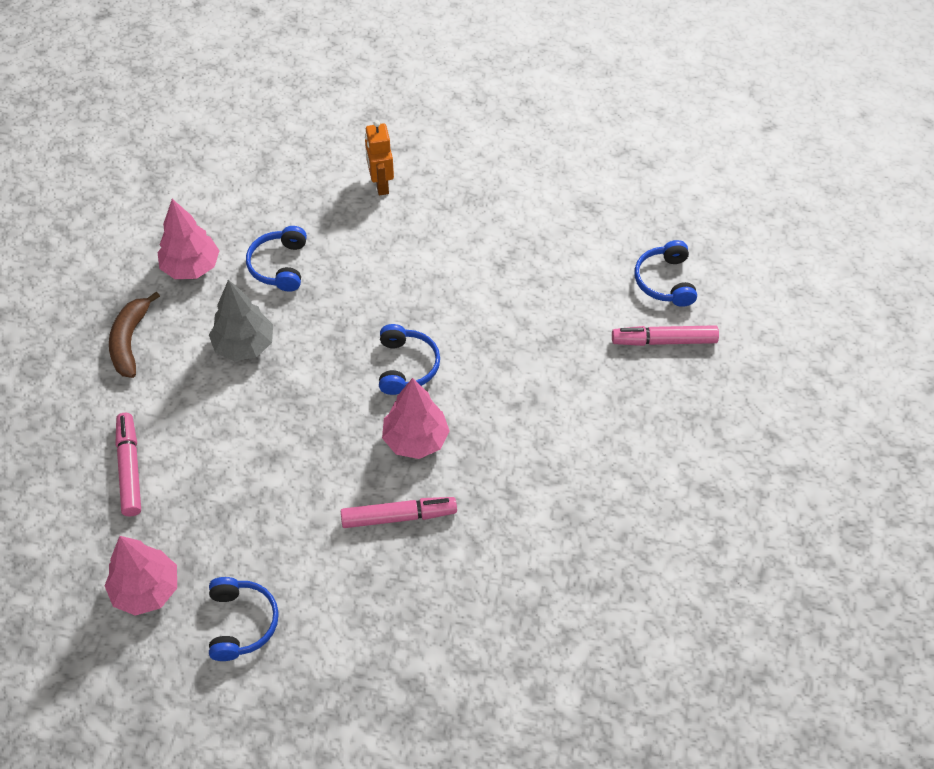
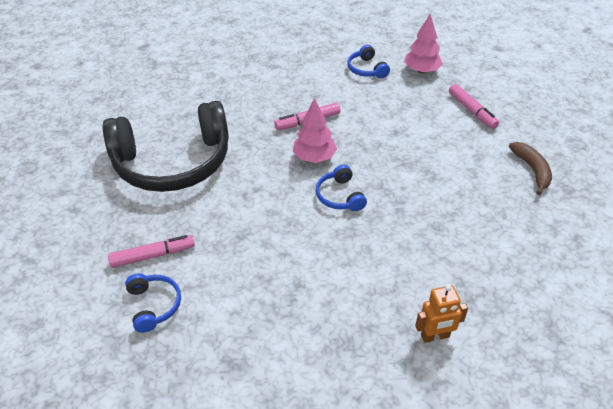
camera: 165 degrees right, 10 degrees down
(191, 267) = (535, 225): pink tree -> none
(244, 345) = (456, 184): grey tree -> none
(279, 265) = (472, 242): blue headphones -> none
(380, 184) = (435, 336): orange robot -> orange robot turned 105 degrees clockwise
(628, 485) = (173, 162): none -> black headphones

